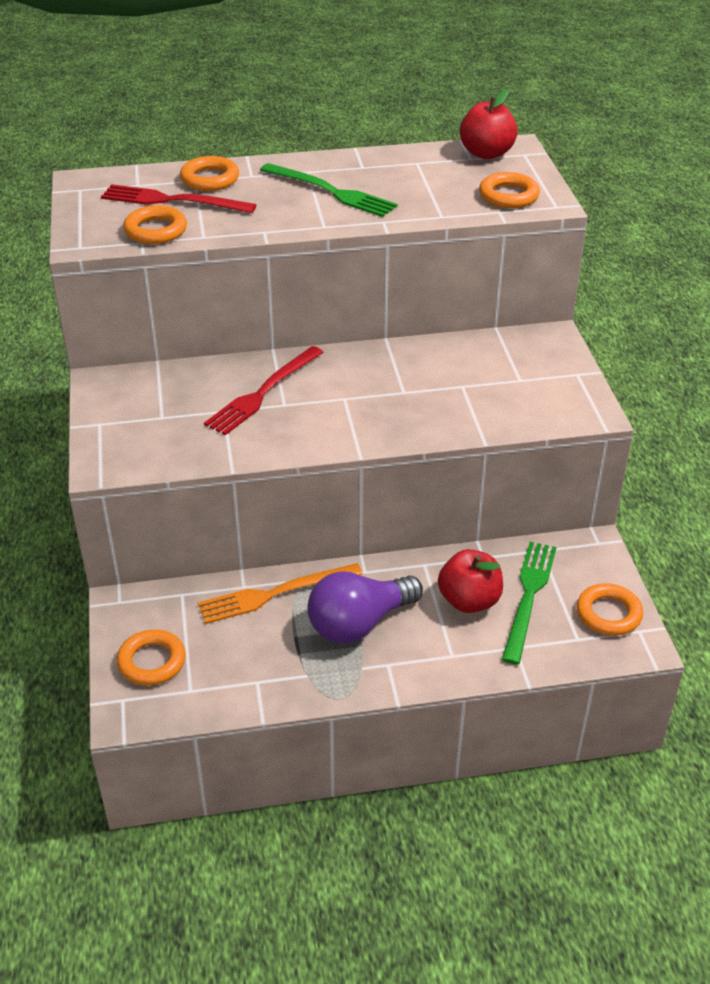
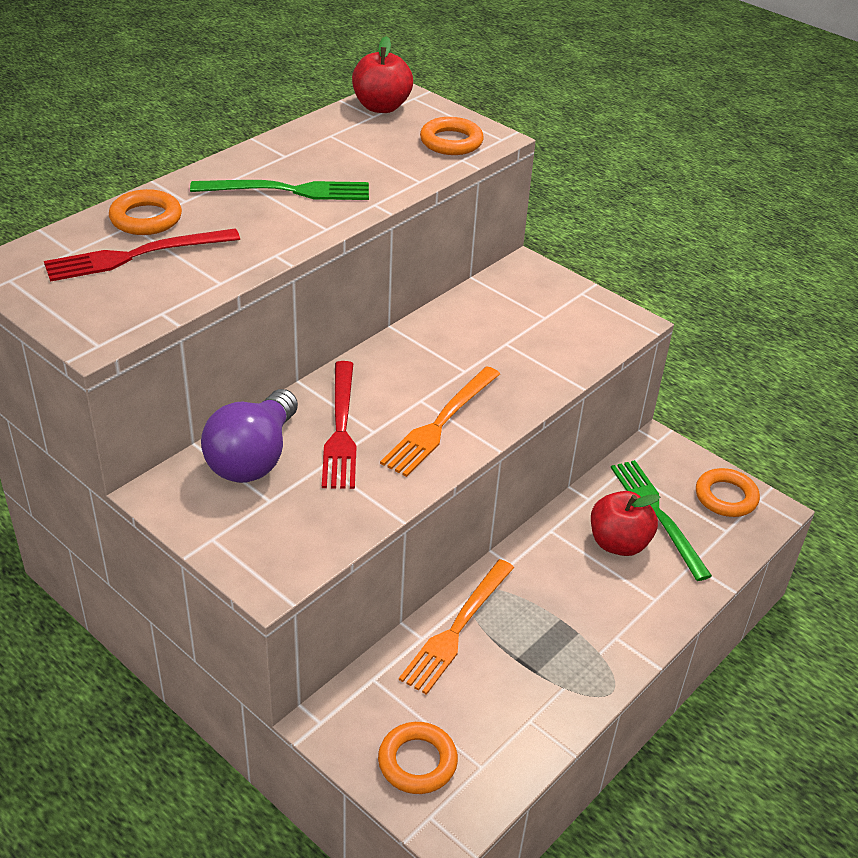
camera: 40 degrees left, 0 degrees up
(155, 230) = (160, 295): orange ring -> none
(339, 420) = (440, 423): none -> orange fork
(359, 623) = (556, 614): purple light bulb -> purple light bulb (253, 457)

